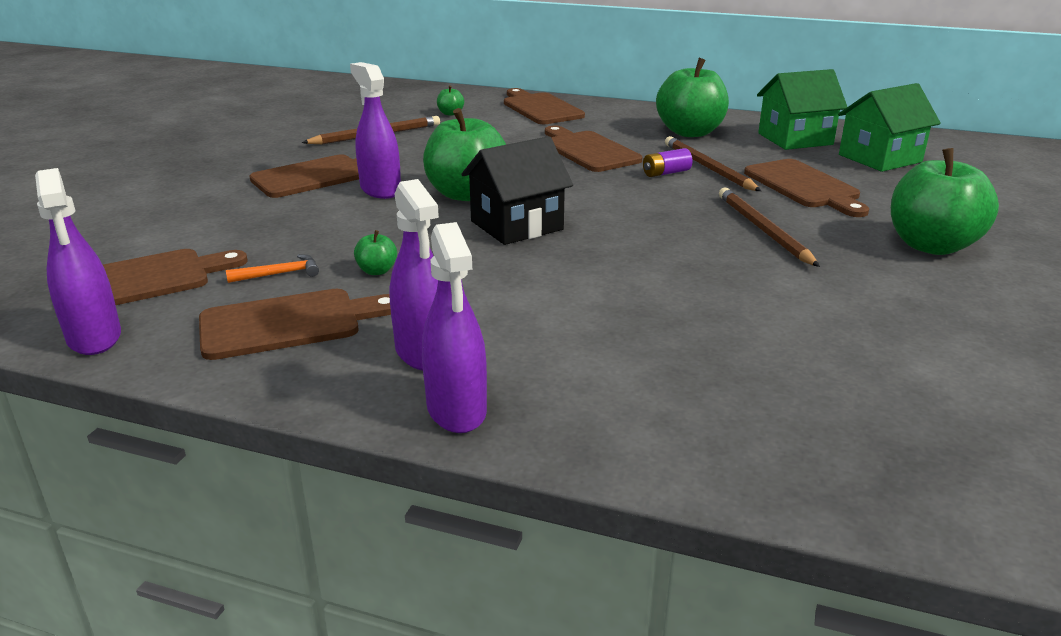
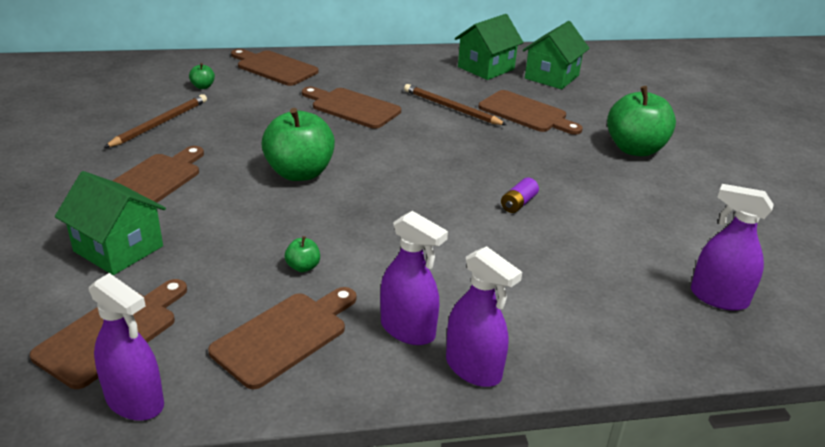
camera: 30 degrees left, 5 degrees up
(225, 219) = (118, 249): none -> green house
(280, 274) = (227, 292): orange hammer -> none
(380, 190) = (224, 184): purple spray bottle -> purple spray bottle (718, 298)
(517, 225) = (366, 195): black house -> none
(666, 173) = (427, 119): purple battery -> purple battery (518, 203)
(690, 132) = (410, 74): green apple -> none
(763, 230) = (531, 159): brown pencil -> none

